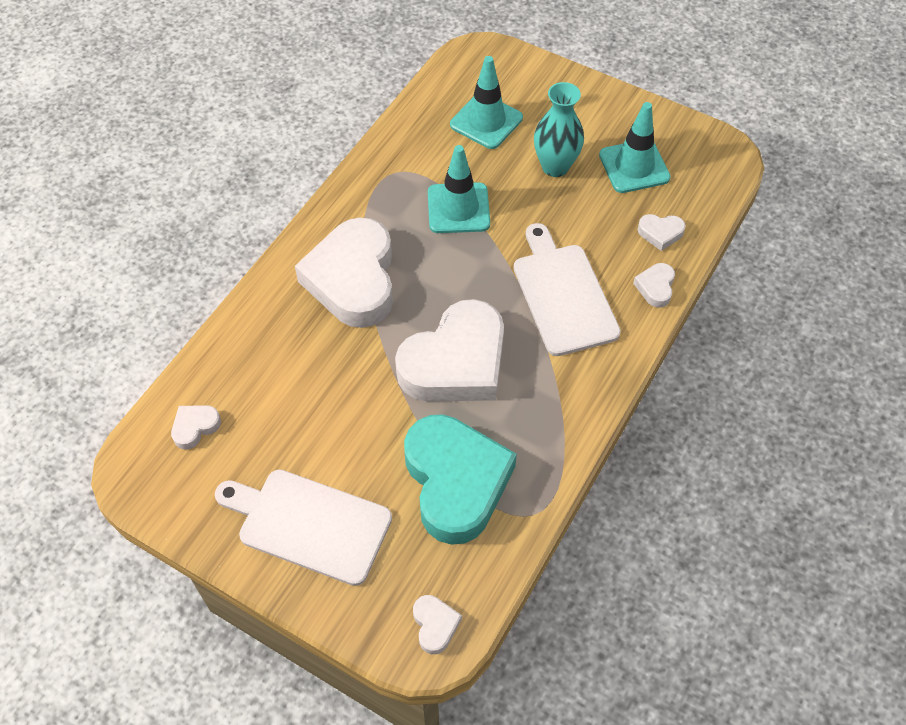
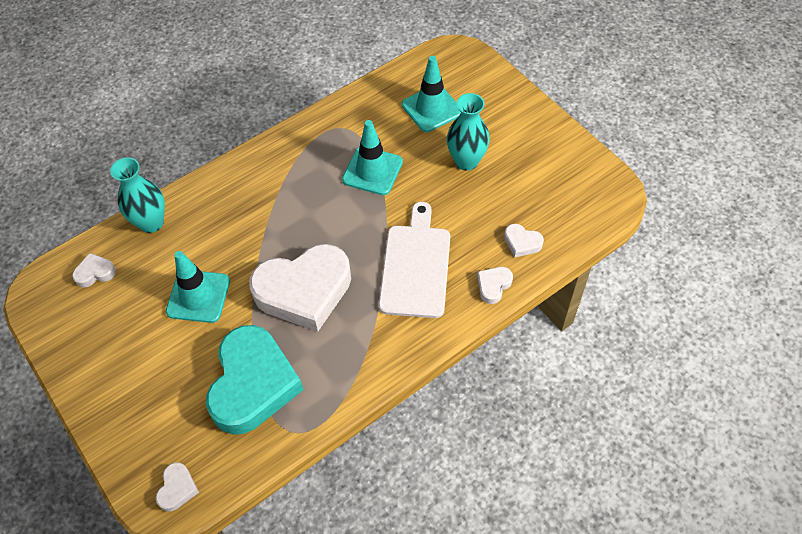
camera: 25 degrees right, 0 degrees up
(231, 348) = (151, 223): none -> turquoise vase
(309, 524) = (132, 375): white cutting board -> none
(353, 279) = (264, 200): white heart -> none
(634, 166) = (530, 181): turquoise traffic cone -> turquoise traffic cone (198, 296)

